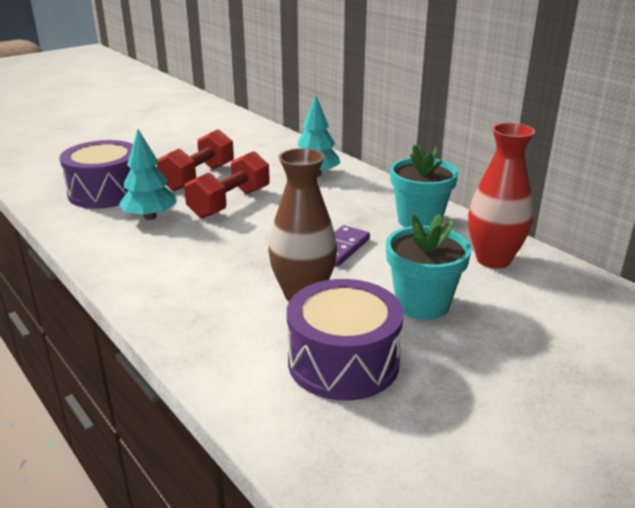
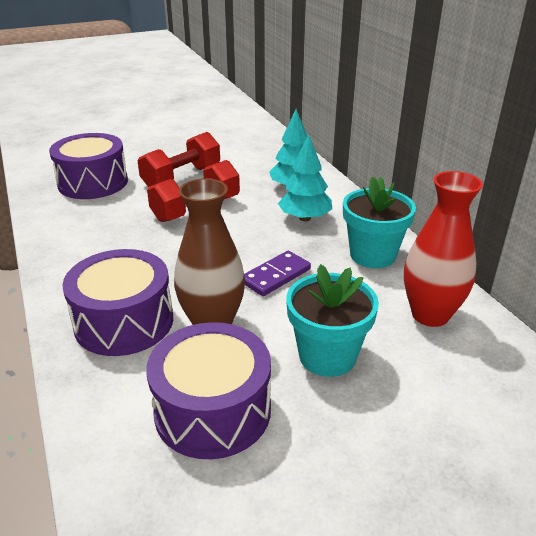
camera: 15 degrees right, 5 degrees up
(150, 217) = (117, 214): turquoise tree -> turquoise tree (305, 218)
(215, 306) = (124, 322): none -> purple drum

